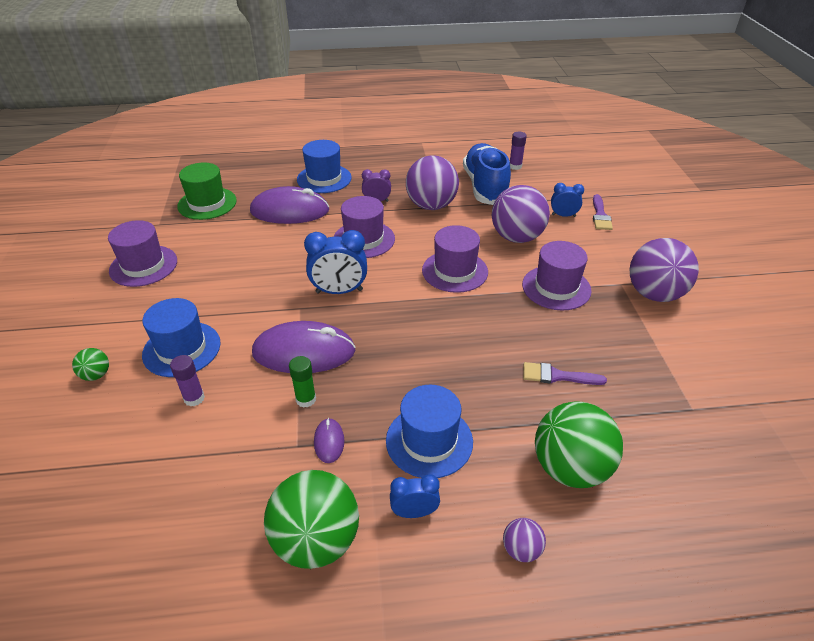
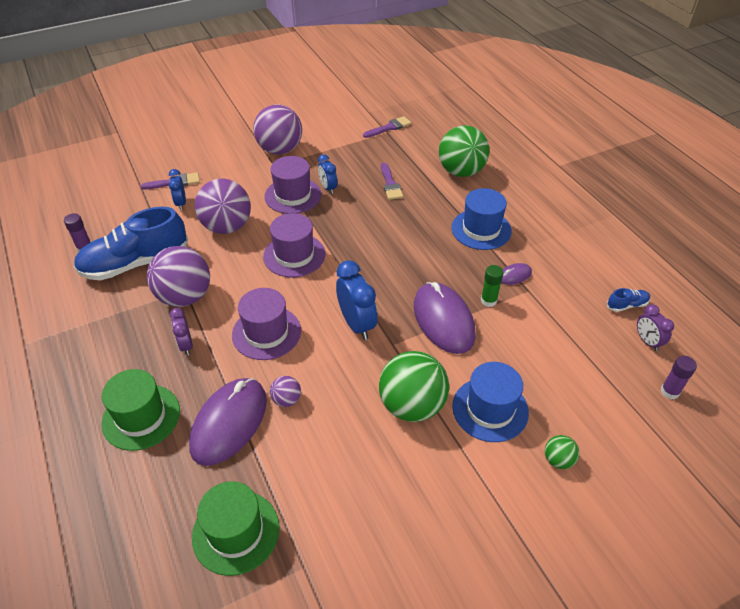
camera: 110 degrees left, 5 degrees up
(137, 537) = (647, 341): none -> purple clock
(143, 266) = (394, 526): purple hat -> none
(194, 398) = (532, 370): purple glue stick -> purple glue stick (669, 391)
(203, 549) = (626, 305): none -> blue shoe
(290, 211) = (229, 423): purple mouse -> purple mouse turned 45 degrees clockwise
(316, 540) = (581, 258): green ball -> green ball (412, 405)
(324, 179) = (141, 417): blue hat -> green hat
(414, 512) = (534, 224): blue clock -> blue clock (328, 188)
(521, 549) = (524, 182): purple ball -> purple ball (286, 399)
(707, 416) = (389, 127): none -> purple brush

